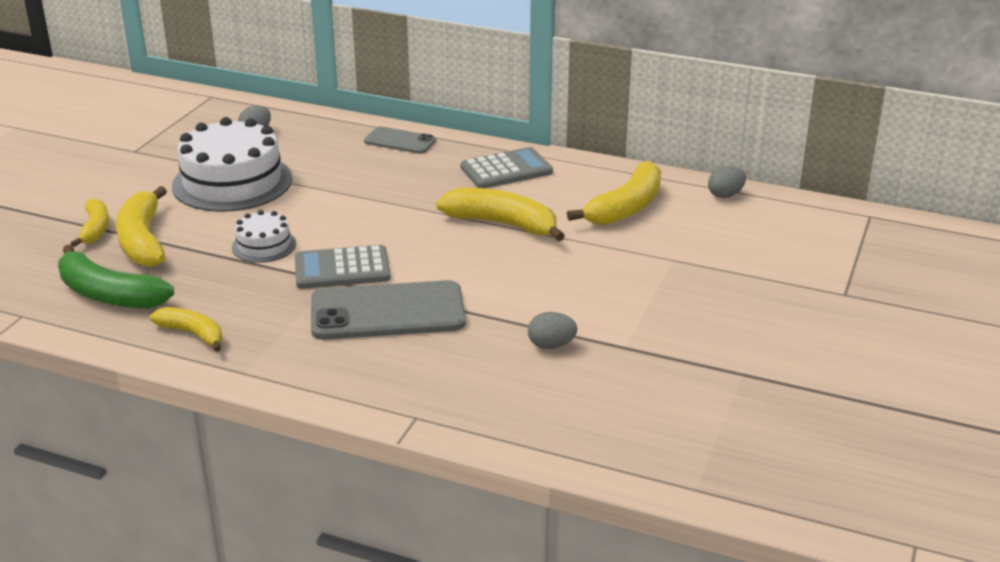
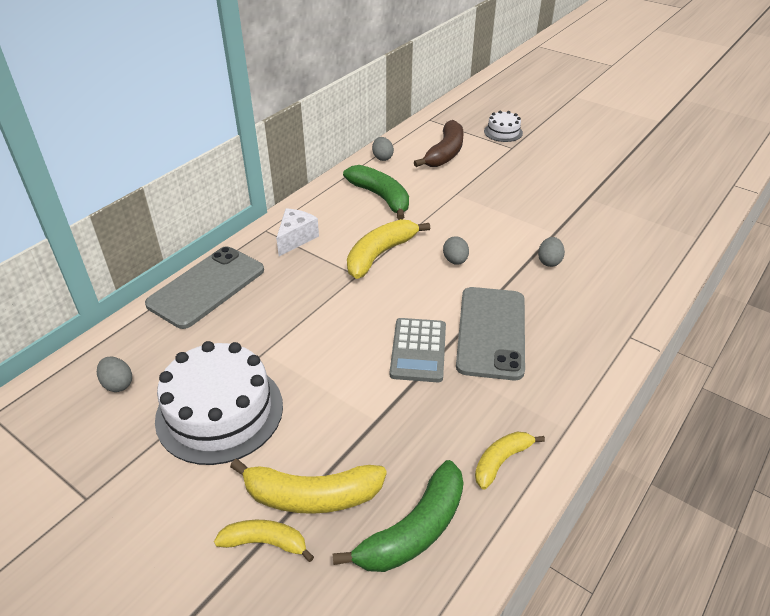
camera: 75 degrees left, 10 degrees up
(264, 245) = (359, 398): white cake -> white cake (503, 132)
(399, 141) = (207, 287): grey phone -> grey phone, size x1.82
(506, 170) = (296, 238): grey calculator -> white cheese
(516, 274) = (455, 261): none -> grey egg
(626, 207) = (381, 197): yellow banana -> green banana
(778, 239) = (445, 153): none -> brown banana

